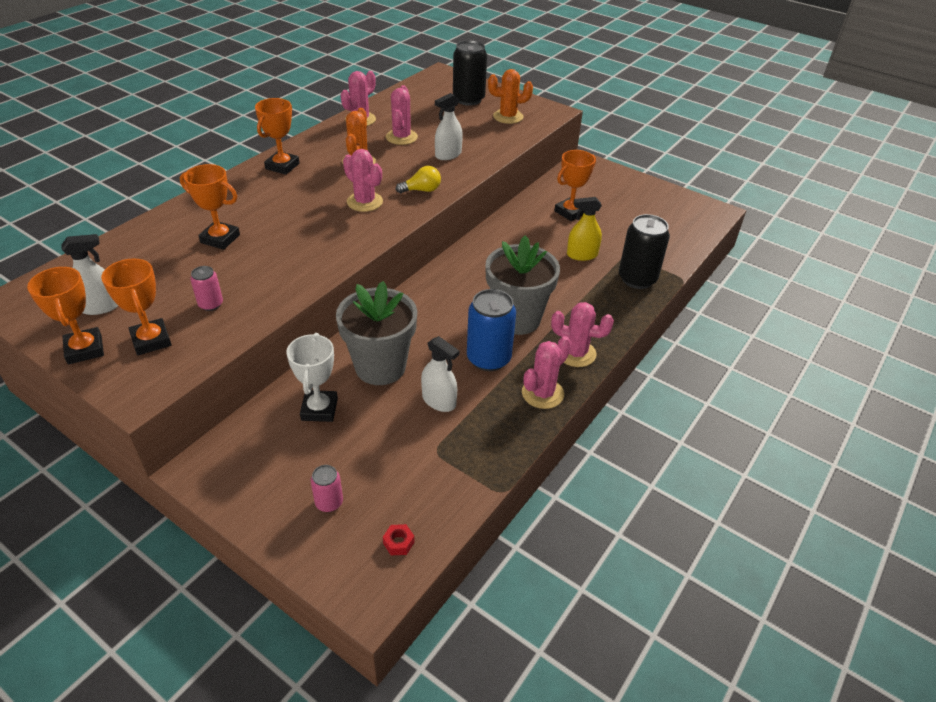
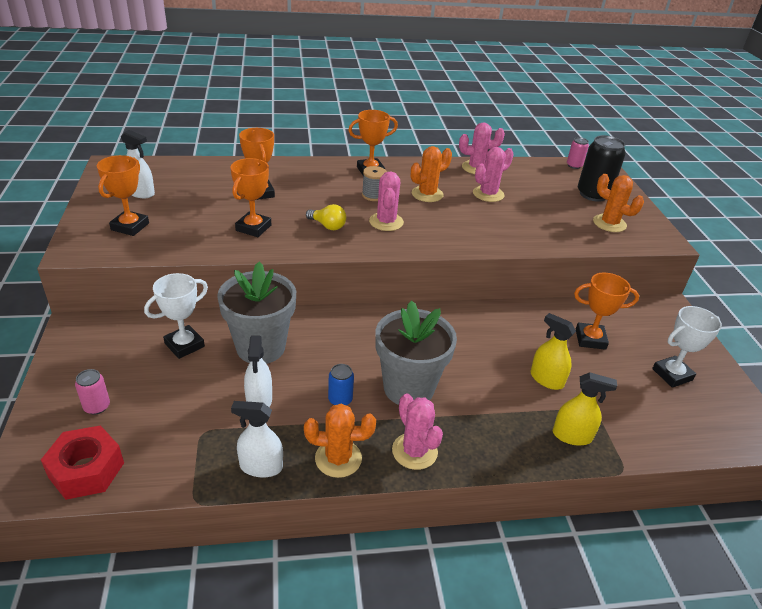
camera: 45 degrees right, 5 degrees down
(85, 349) = (96, 210): orange trophy -> orange trophy (253, 228)
(211, 304) = (190, 227): pink can -> pink can (574, 165)
(319, 186) = (373, 195): none -> grey spool
(398, 543) = (86, 470): red nut -> red nut, size x2.36
(421, 190) = (441, 237): yellow light bulb -> yellow light bulb (327, 226)
(448, 155) = (506, 224): white spray bottle -> white spray bottle (261, 466)
(488, 358) = (340, 400): blue can -> blue can, size x0.52
(542, 393) = (338, 458): pink cactus -> orange cactus
(636, 205) = (672, 374): none -> white trophy
(637, 279) = (572, 436): black can -> yellow spray bottle

